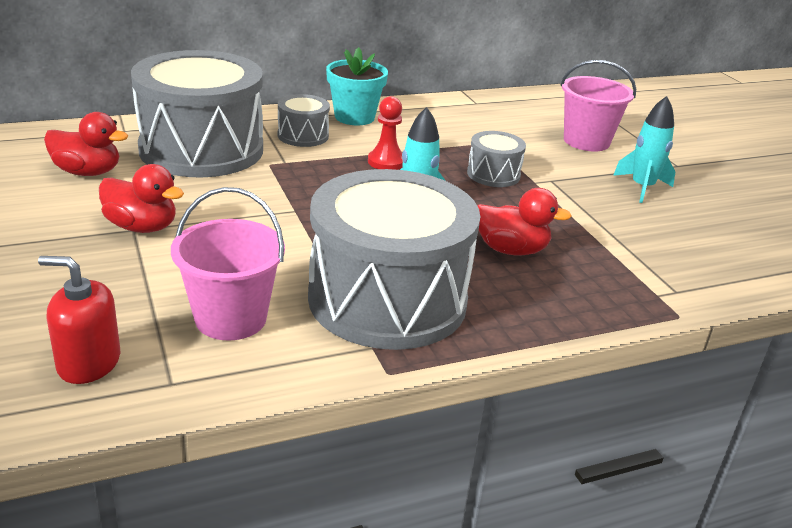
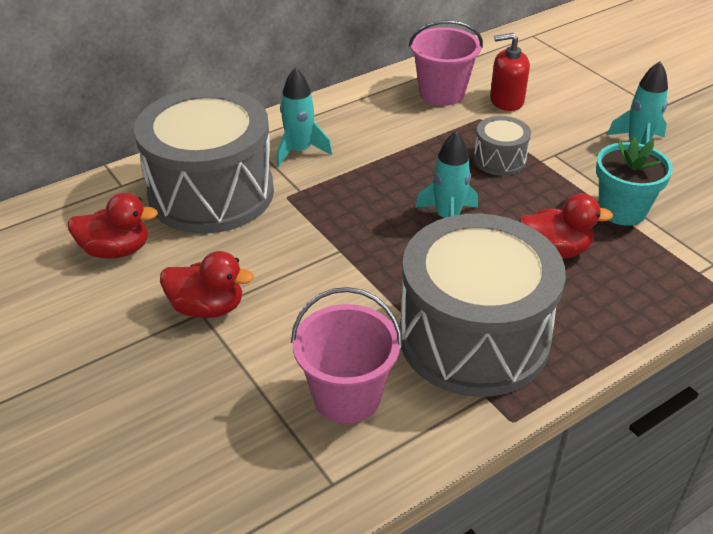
camera: 10 degrees left, 10 degrees up
(88, 363) = (247, 481): red soap dispenser -> red soap dispenser (506, 100)
(303, 136) = (300, 151): grey drum -> turquoise rocket
(354, 117) = (337, 114): turquoise flower pot -> turquoise flower pot (622, 210)
(386, 162) = (394, 167): red pawn -> none
(586, 141) = (565, 96): pink bucket -> pink bucket (442, 93)

